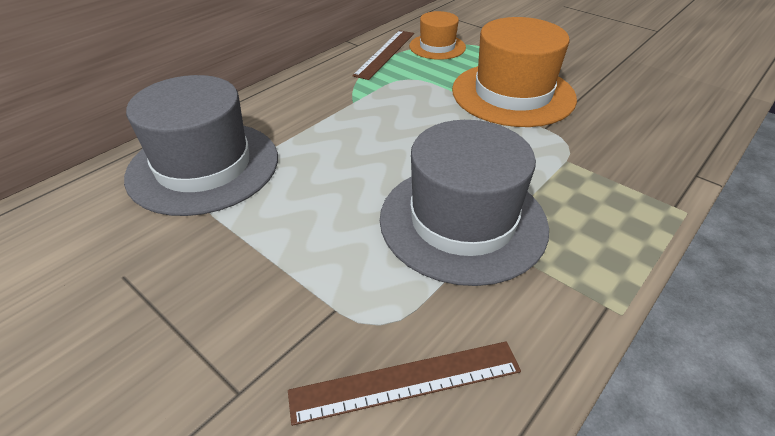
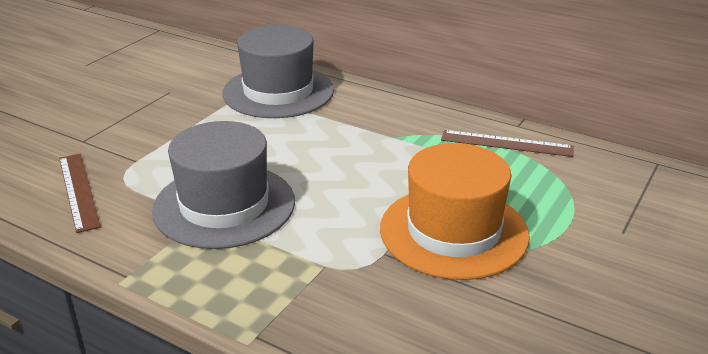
camera: 80 degrees right, 10 degrees down
(437, 47) = (547, 175): orange hat -> none

